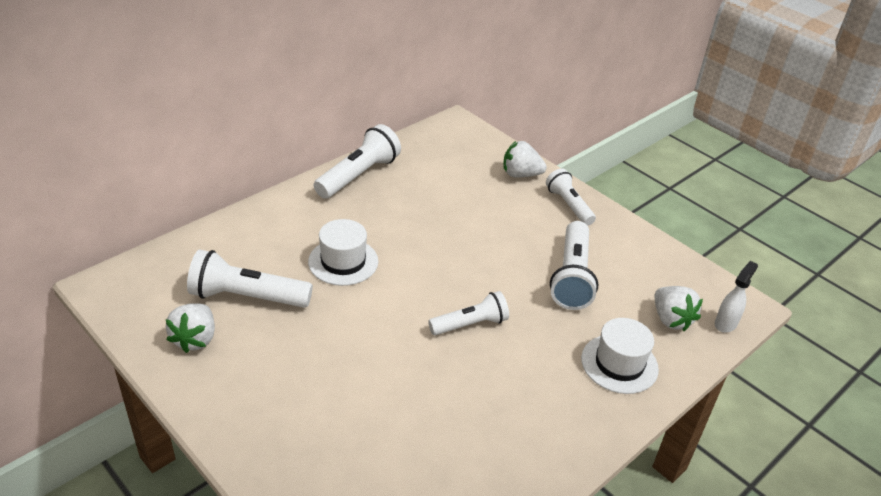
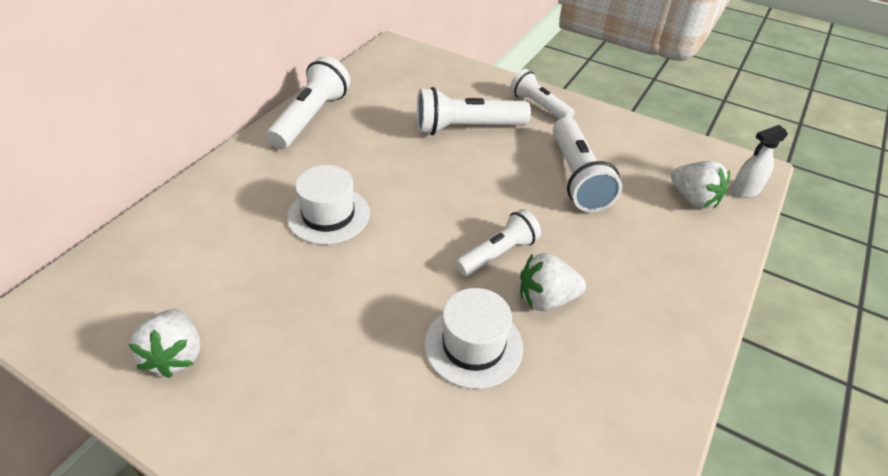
camera: 15 degrees left, 5 degrees up
(247, 297) = (227, 284): white flashlight -> white flashlight (467, 128)
(520, 174) = (478, 85): white strawberry -> white strawberry (546, 299)
(619, 364) = (670, 259): white hat -> white hat (473, 345)
(726, 323) = (745, 190): white spray bottle -> white spray bottle turned 135 degrees counterclockwise

